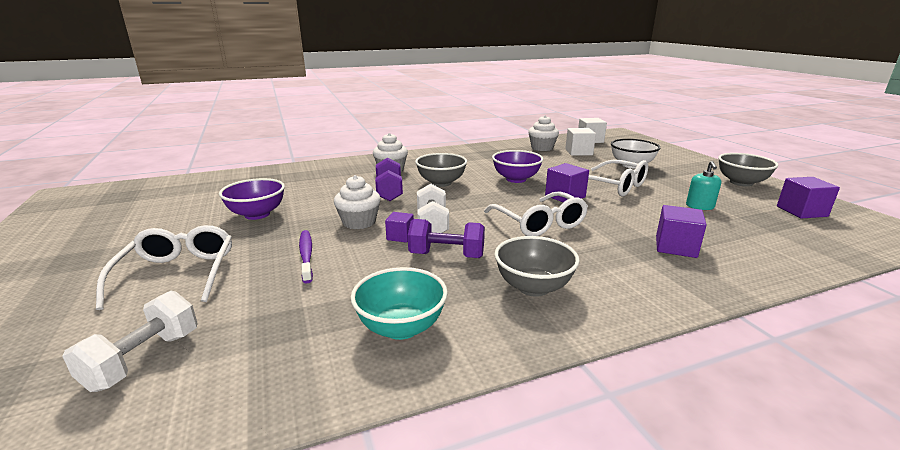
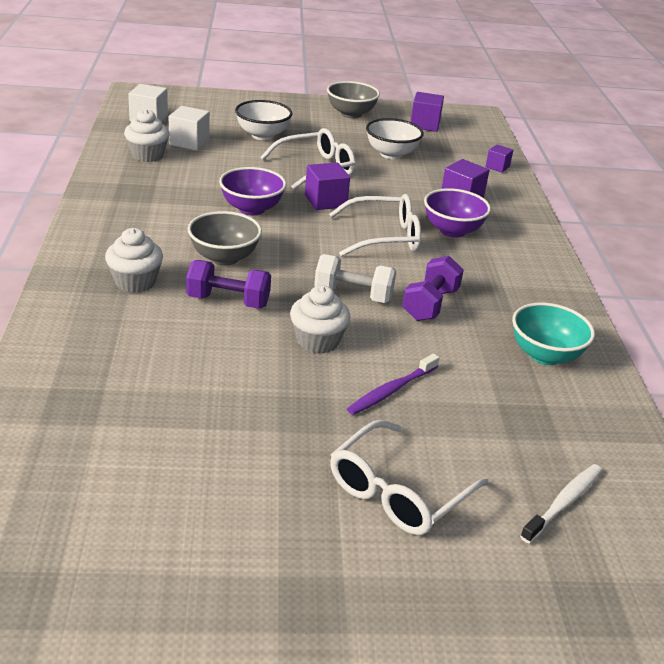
camera: 75 degrees left, 10 degrees up
(143, 359) = (563, 503): white dumbbell -> white toothbrush
(177, 274) = (398, 491): white glasses -> white glasses turned 60 degrees counterclockwise
(257, 214) = (237, 421): purple bowl -> purple bowl (452, 230)
(306, 256) = (392, 390): purple toothbrush -> purple toothbrush turned 45 degrees counterclockwise
(400, 236) = (373, 321): purple cube -> purple cube (497, 167)
(533, 287) = (503, 279): grey bowl -> none
(700, 206) = (391, 154): turquoise soap dispenser -> white bowl

